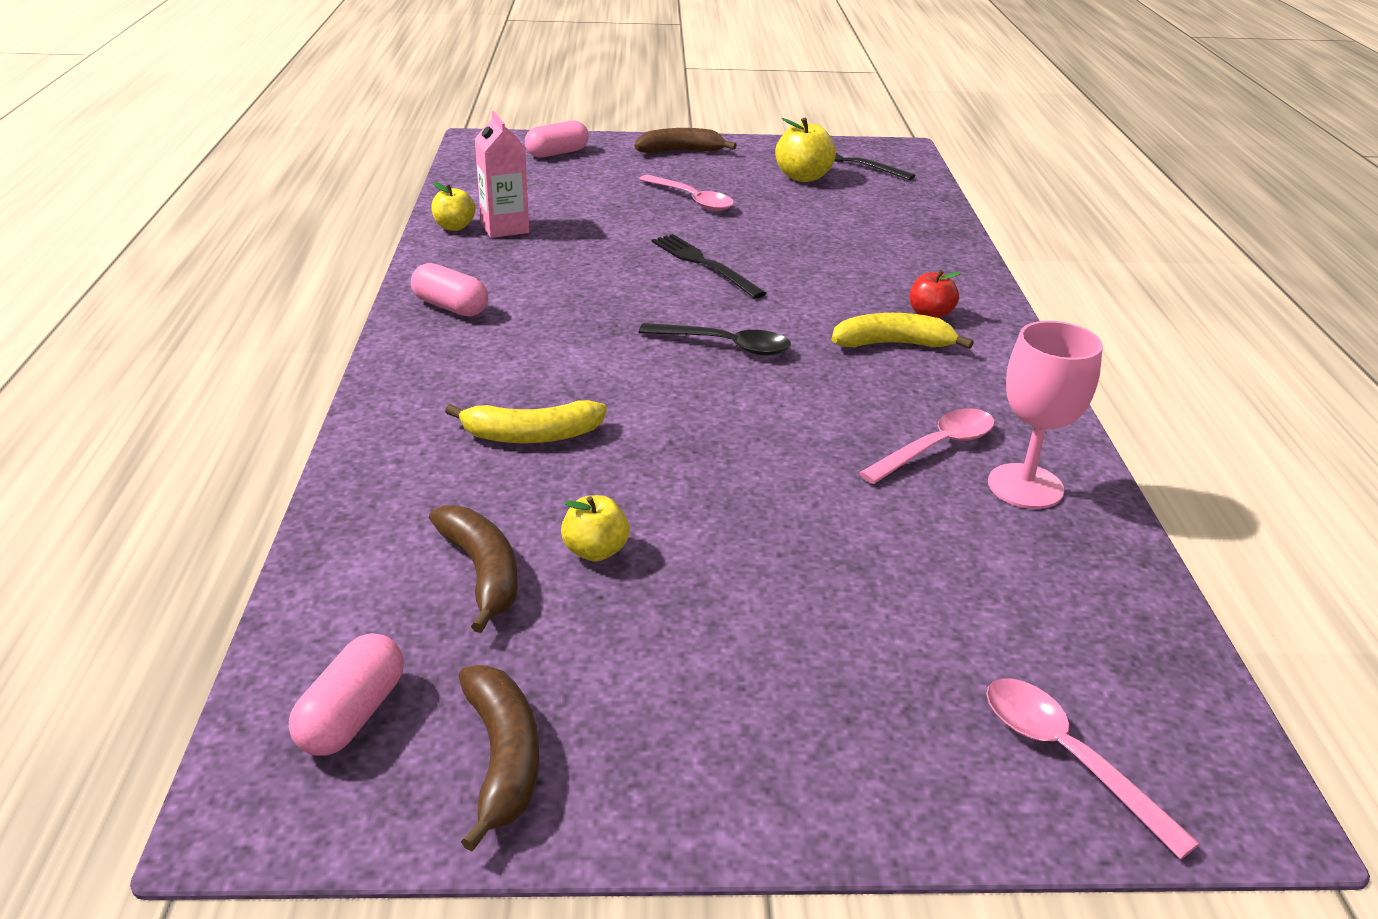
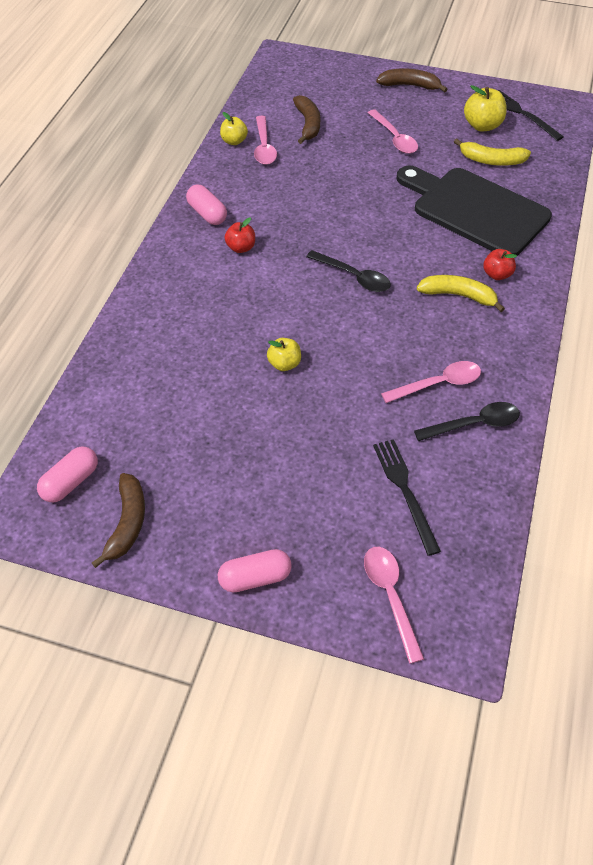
camera: 20 degrees right, 20 degrees up
(482, 573) = (156, 414): brown banana -> brown banana (308, 124)
(504, 228) = (264, 147): pink carton -> pink spoon
(526, 337) = (241, 248): none -> red apple
(531, 436) = (215, 325): yellow banana -> yellow banana (491, 161)
(557, 153) = (325, 76): pink capsule -> pink capsule (255, 577)
(595, 551) = (216, 413): yellow apple -> yellow apple (284, 364)
(704, 264) = (374, 202): black fork -> black fork (405, 491)
(852, 255) = (475, 210): none -> black cutting board
(1025, 486) = (474, 424): pink goblet -> black spoon

